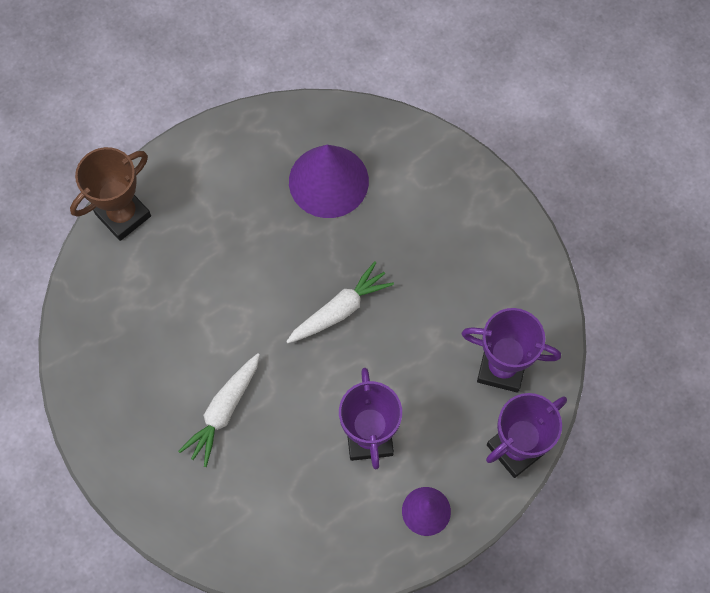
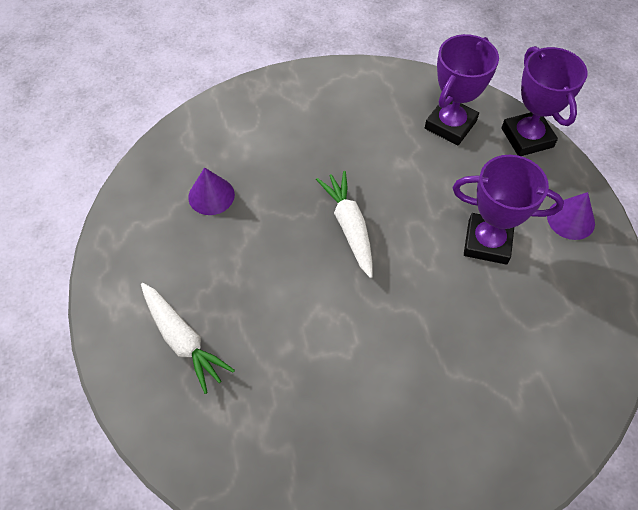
camera: 70 degrees left, 10 degrees down
(123, 215) = (148, 402): brown trophy -> none
(224, 411) = (421, 364): white carrot -> white carrot (182, 339)
(328, 181) = (211, 195): purple cone -> purple cone, size x0.56

